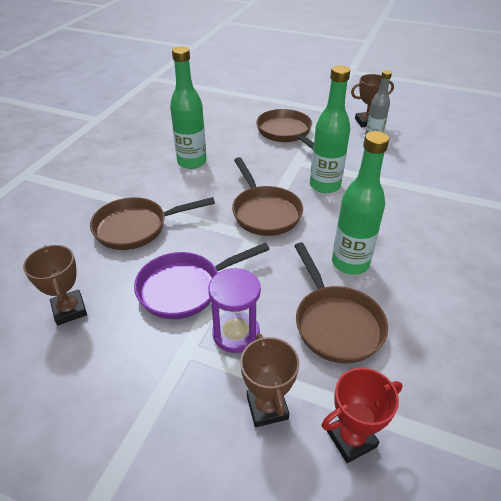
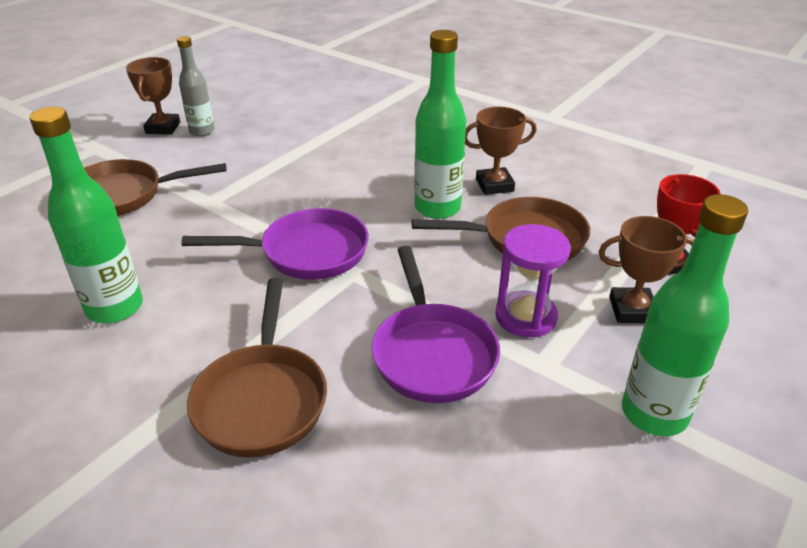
camera: 75 degrees left, 5 degrees down
(69, 310) = (437, 502): brown trophy -> brown trophy (494, 185)
(264, 212) = (307, 252): brown pan -> purple pan
(325, 185) = (281, 192): green bottle -> green bottle (654, 413)

